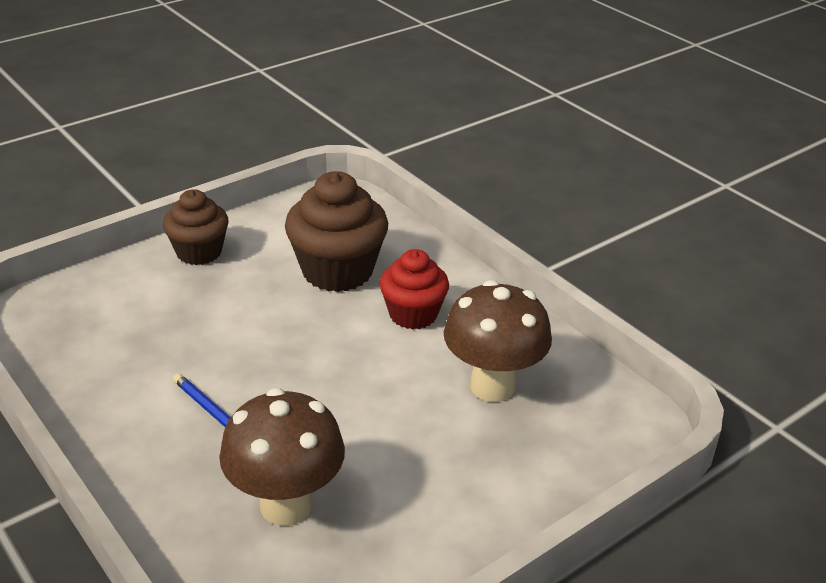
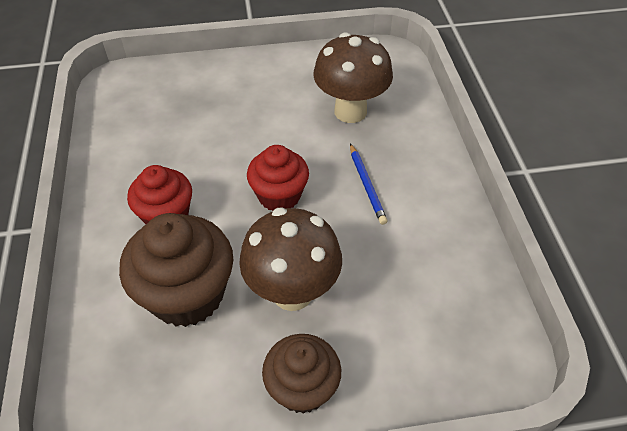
camera: 150 degrees left, 15 degrees up
(311, 369) = (279, 196): none -> red cupcake
(492, 386) = (170, 136): brown mushroom -> brown mushroom (292, 292)

